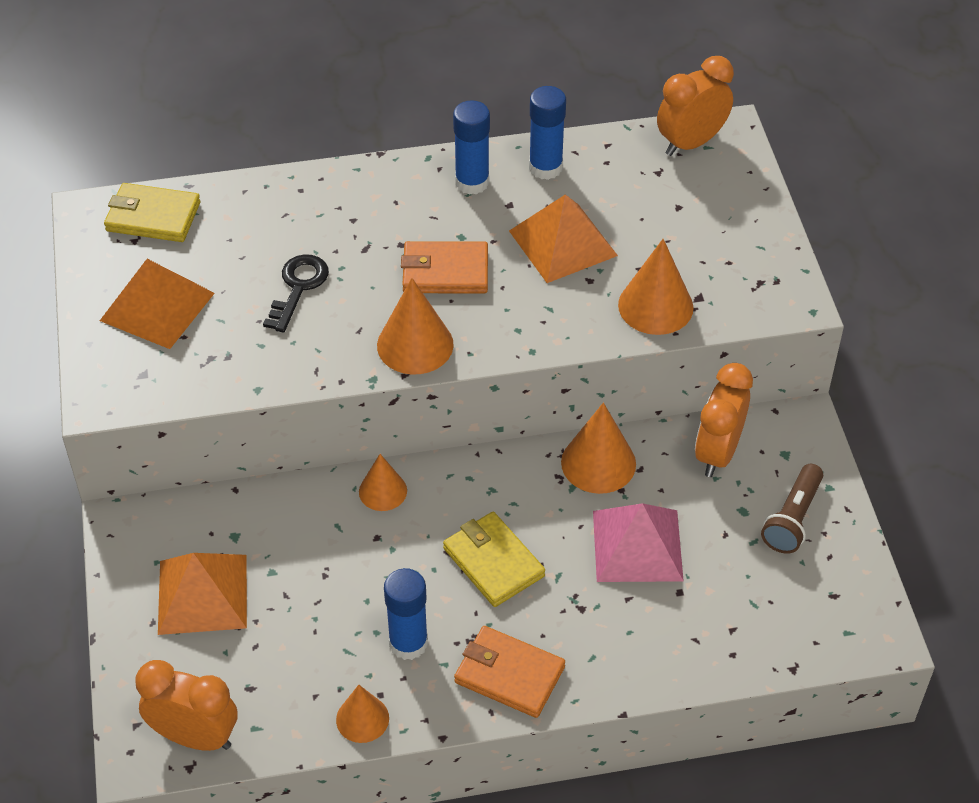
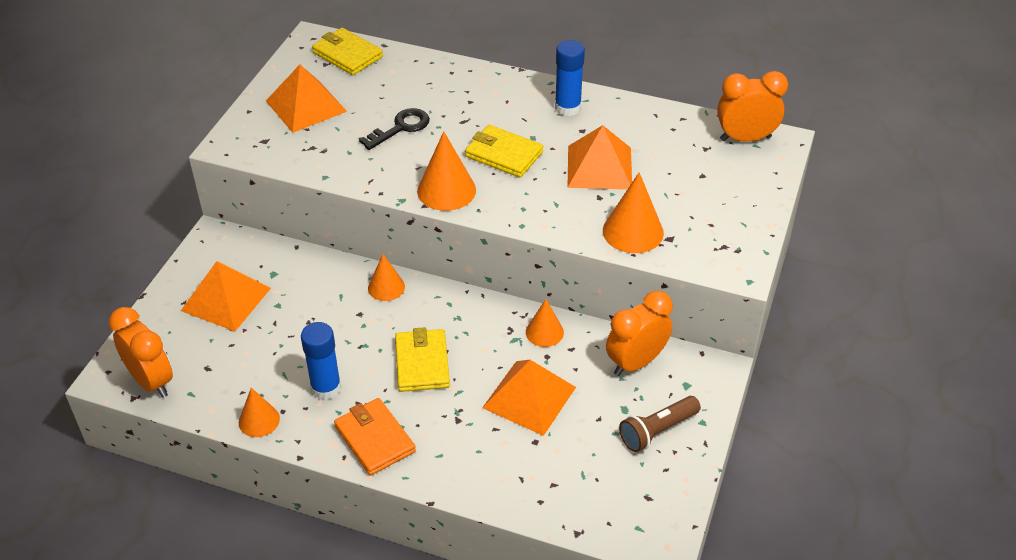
camera: 30 degrees right, 5 degrees down
(445, 272) = (504, 154): orange wallet -> yellow wallet
(545, 167) = (626, 117): blue glue stick -> none
(598, 463) = (544, 332): orange cone -> orange cone, size x0.64
(637, 545) = (529, 397): pink pyramid -> orange pyramid

